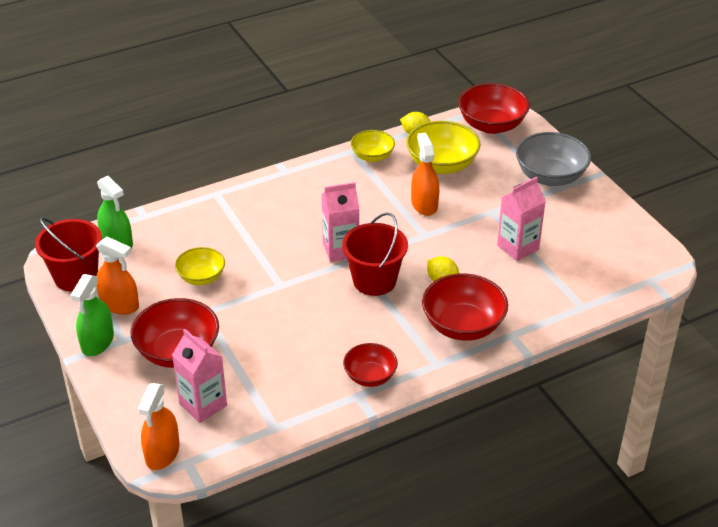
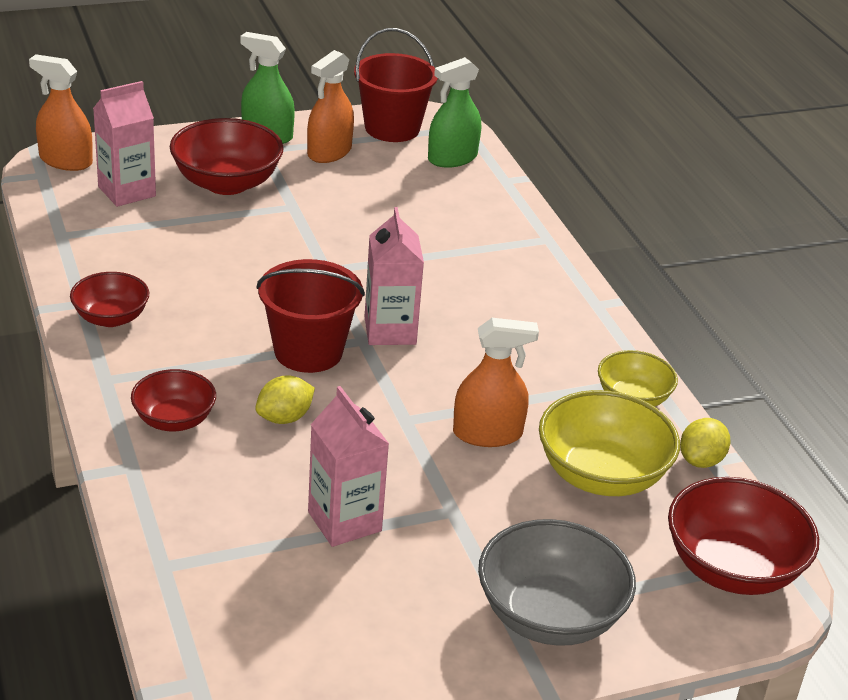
camera: 95 degrees right, 5 degrees down
(201, 277) = (363, 211): yellow bowl -> none
(463, 326) = (174, 420): red bowl -> red bowl, size x0.61

